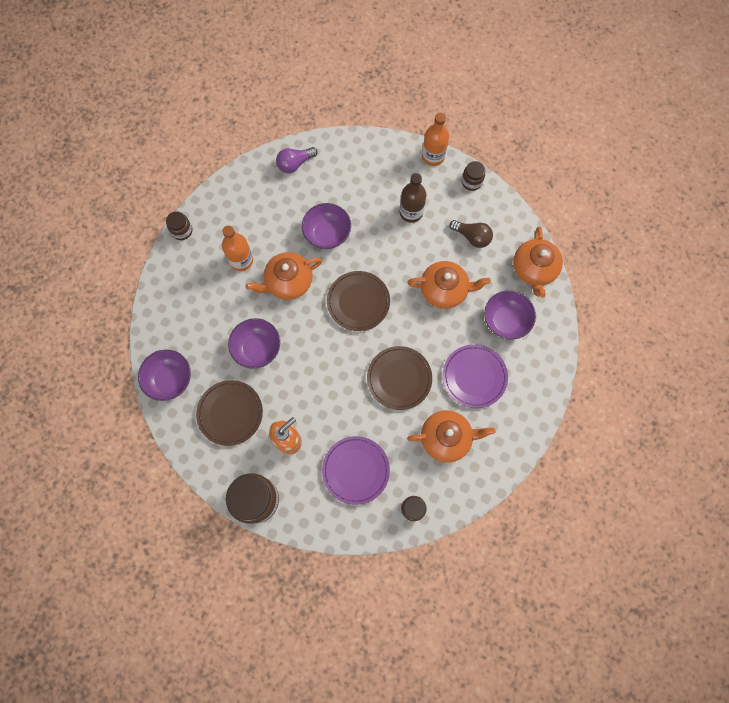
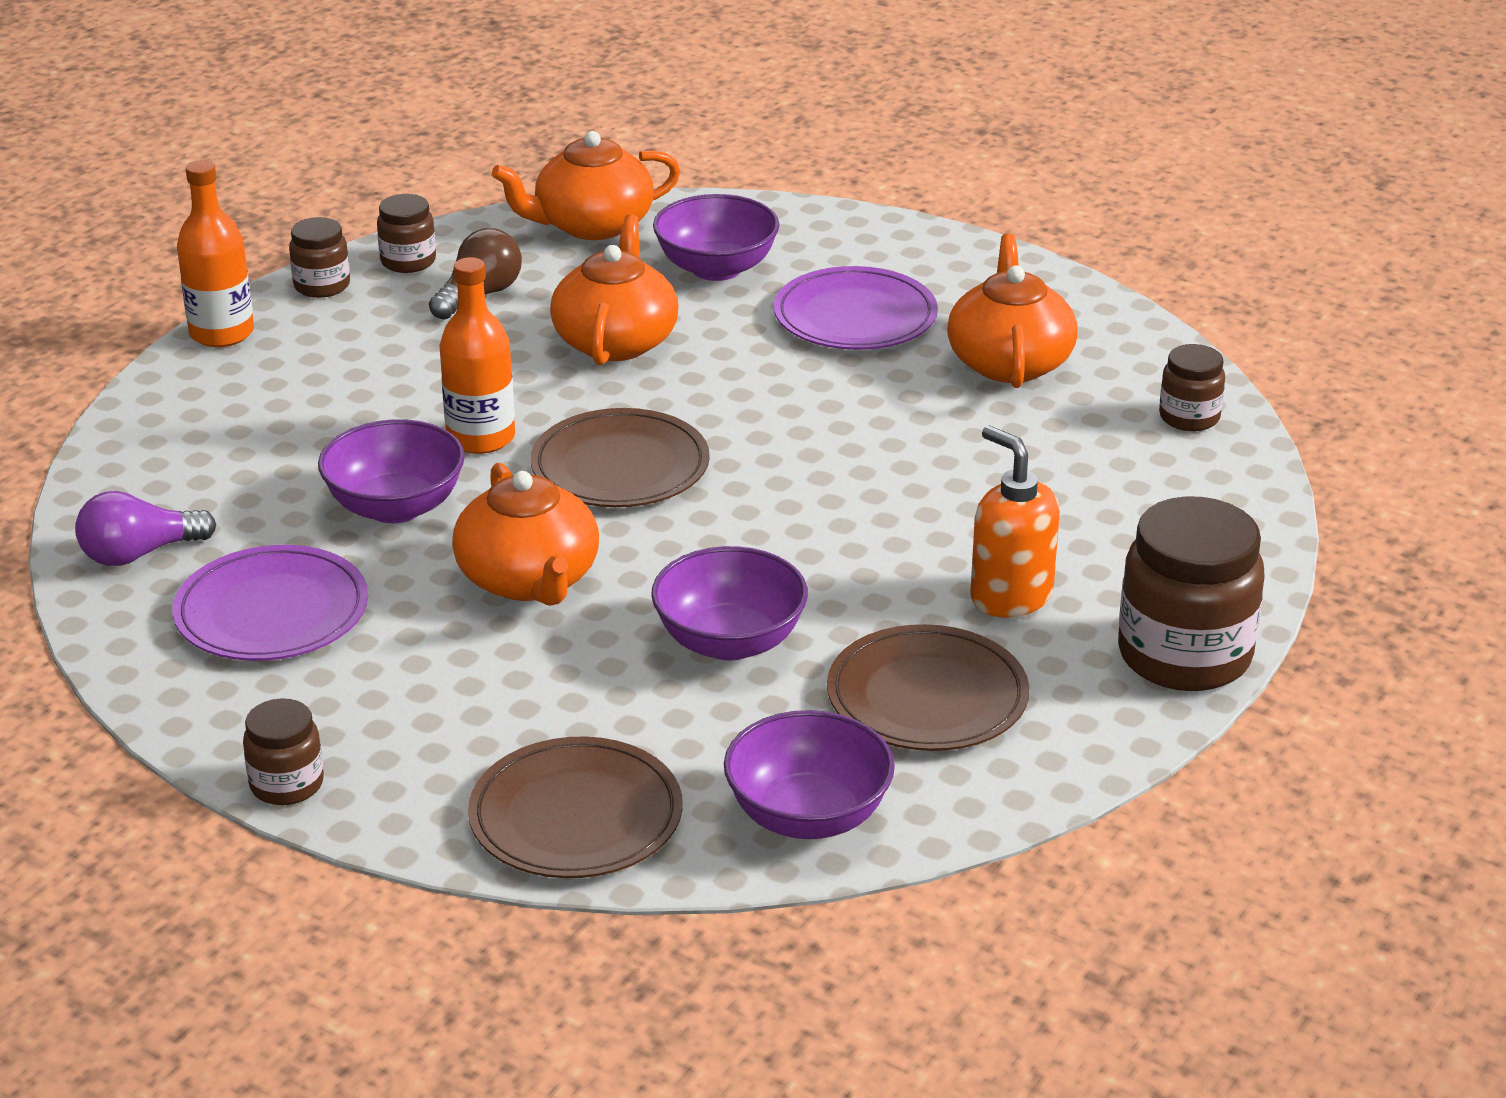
camera: 85 degrees left, 40 degrees down
(241, 260) = (433, 664): orange bottle -> orange bottle (481, 438)
(295, 164) = (139, 554): purple light bulb -> purple light bulb turned 90 degrees clockwise
(355, 470) = (1094, 492): purple plate -> purple plate (272, 612)
(399, 378) = (848, 417): brown plate -> brown plate (576, 816)
(411, 212) = (377, 374): brown bottle -> none
(494, 208) = (408, 261): none -> brown jar
(534, 269) = (591, 225): orange teapot -> orange teapot turned 150 degrees clockwise

